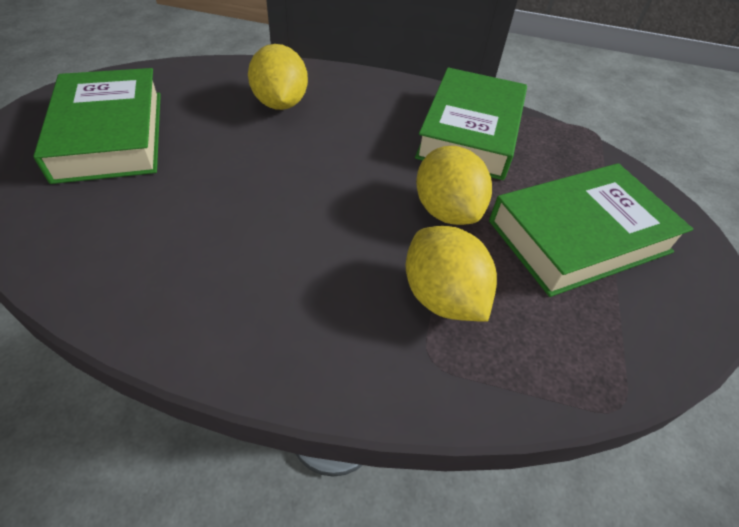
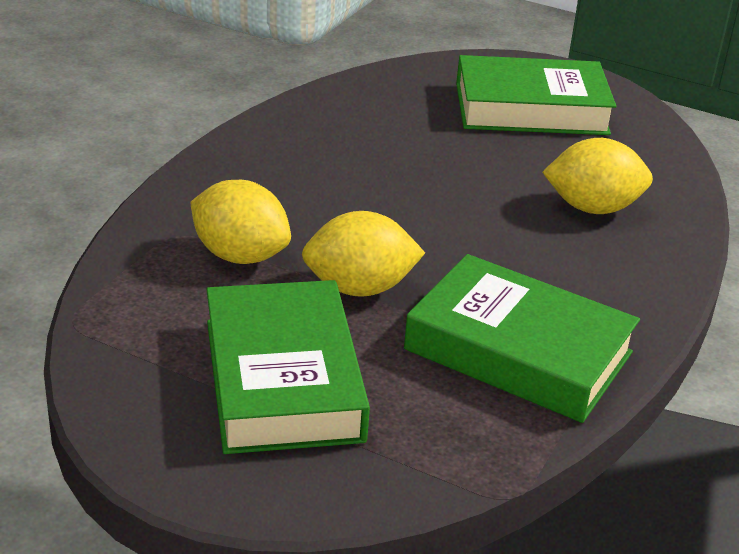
camera: 105 degrees right, 15 degrees down
(442, 297) = (240, 255): yellow lemon -> yellow lemon turned 45 degrees clockwise

